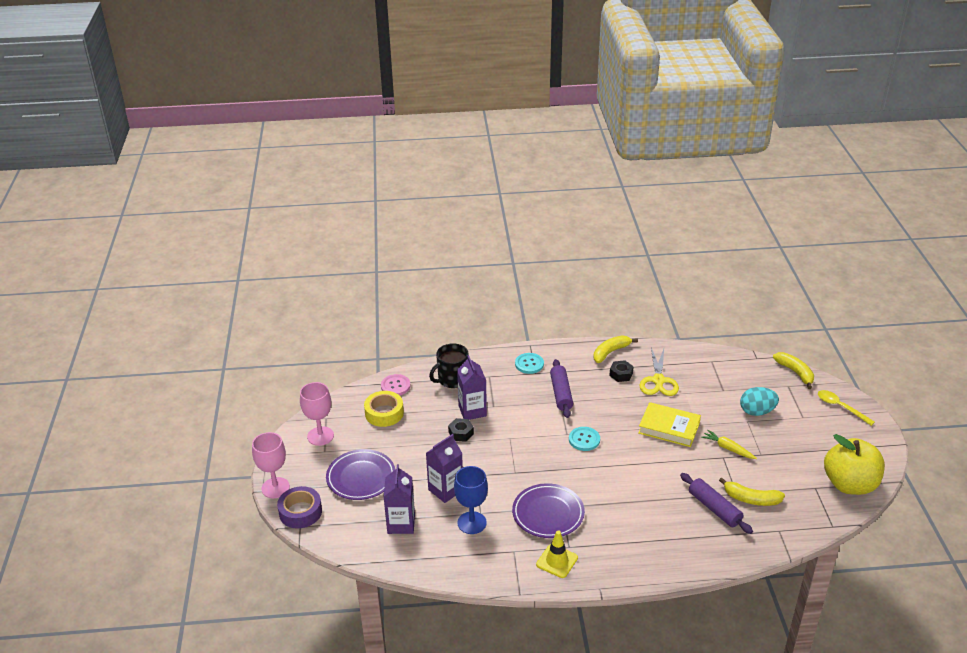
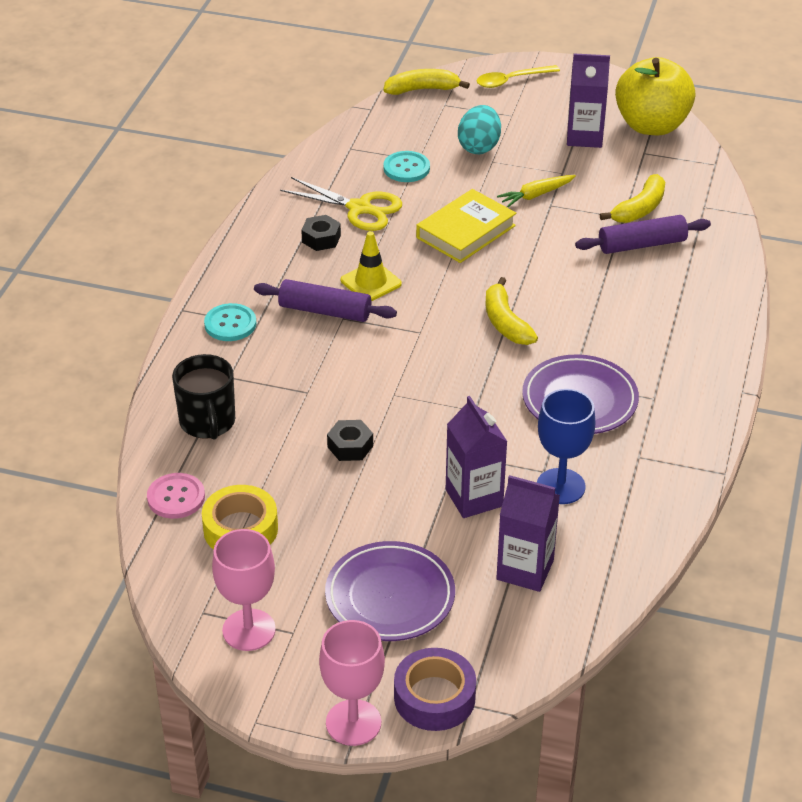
camera: 70 degrees left, 5 degrees up
(472, 411) = (303, 419): purple carton -> purple carton (584, 137)
(557, 561) = (676, 418): yellow traffic cone -> yellow traffic cone (371, 282)
(584, 440) = (443, 318): turquoise button -> turquoise button (406, 168)
(610, 352) = (262, 233): yellow banana -> yellow banana (505, 322)

